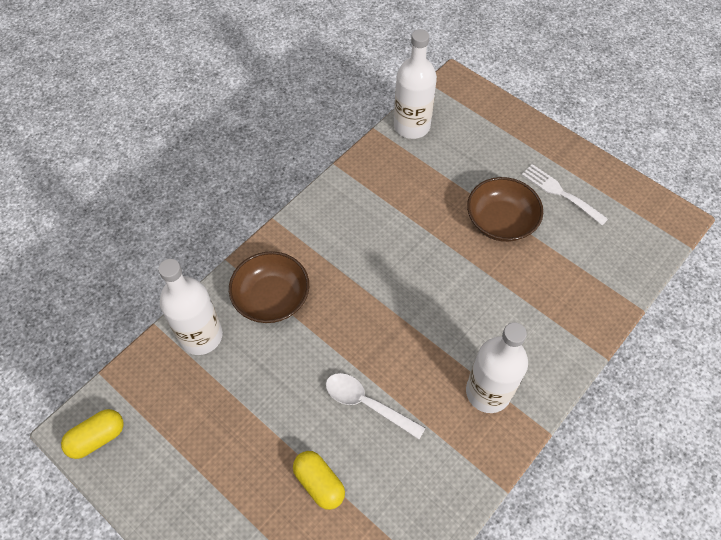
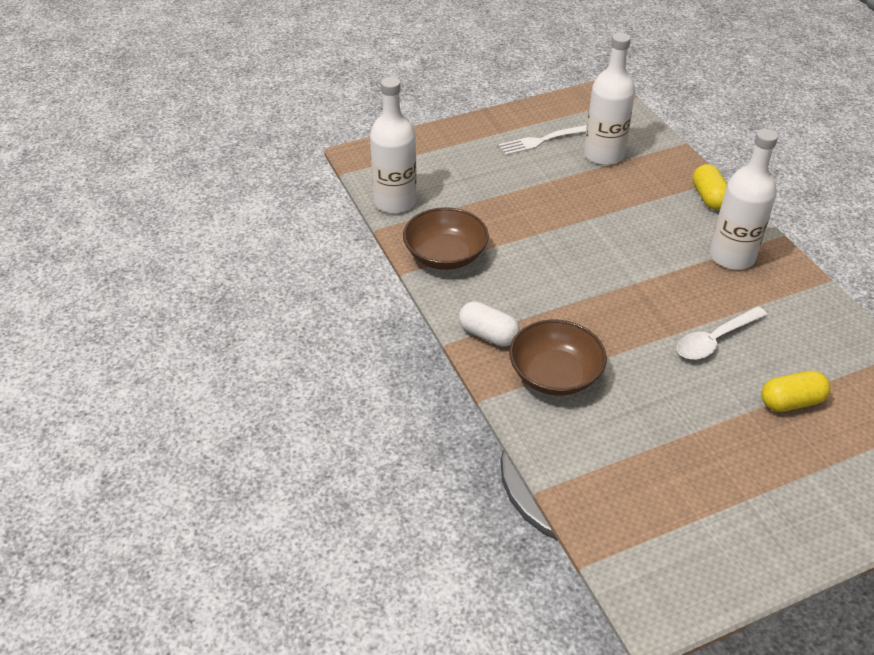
camera: 65 degrees left, 15 degrees down
(97, 438) = (675, 588): yellow capsule -> yellow capsule (709, 197)
(201, 336) = (576, 450): white bottle -> white bottle (603, 155)
(293, 240) = (488, 335): none -> white capsule
(501, 221) = (551, 185): brown bowl -> brown bowl (445, 255)

